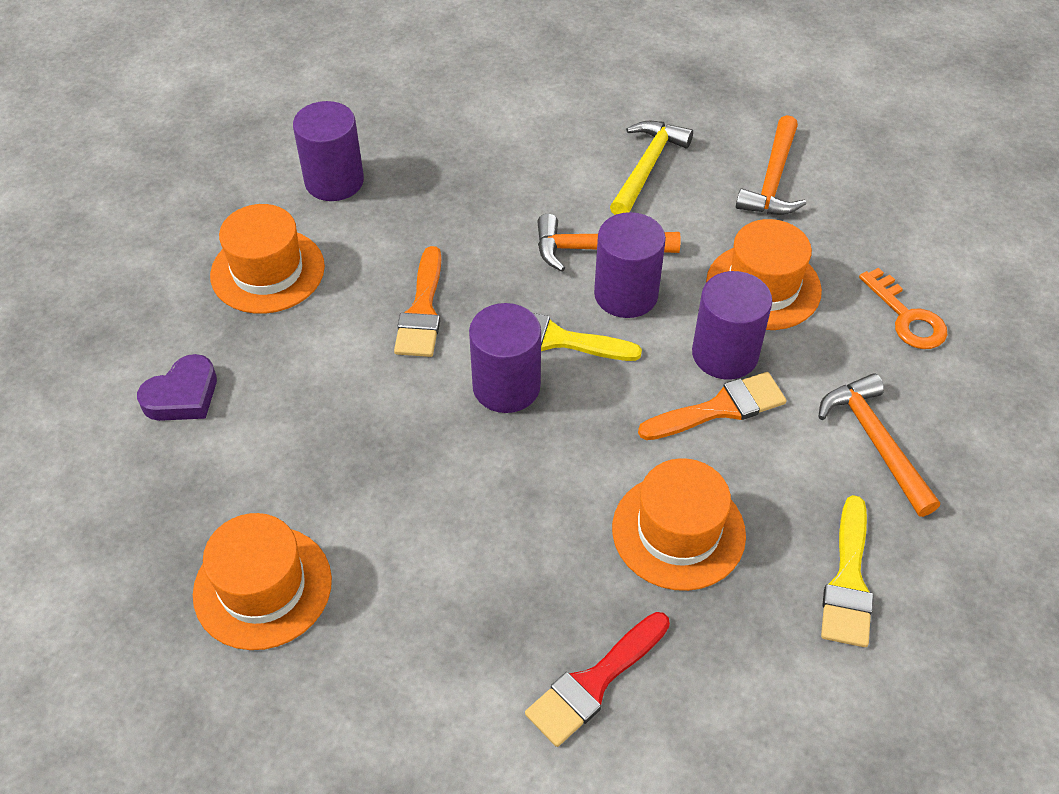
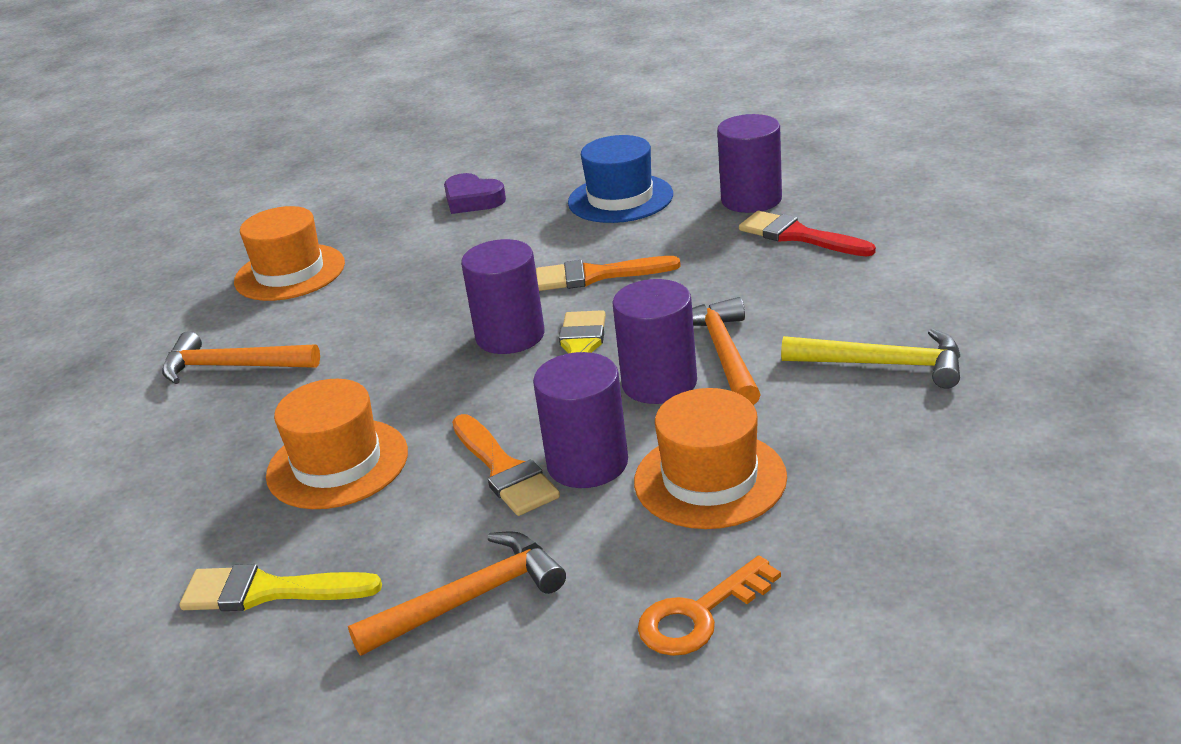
camera: 85 degrees right, 20 degrees down
(267, 271) = (620, 199): orange hat -> blue hat
(594, 683) = (176, 439): red brush -> red brush (798, 236)
(773, 180) = (922, 465): orange hammer -> orange hammer (232, 367)

